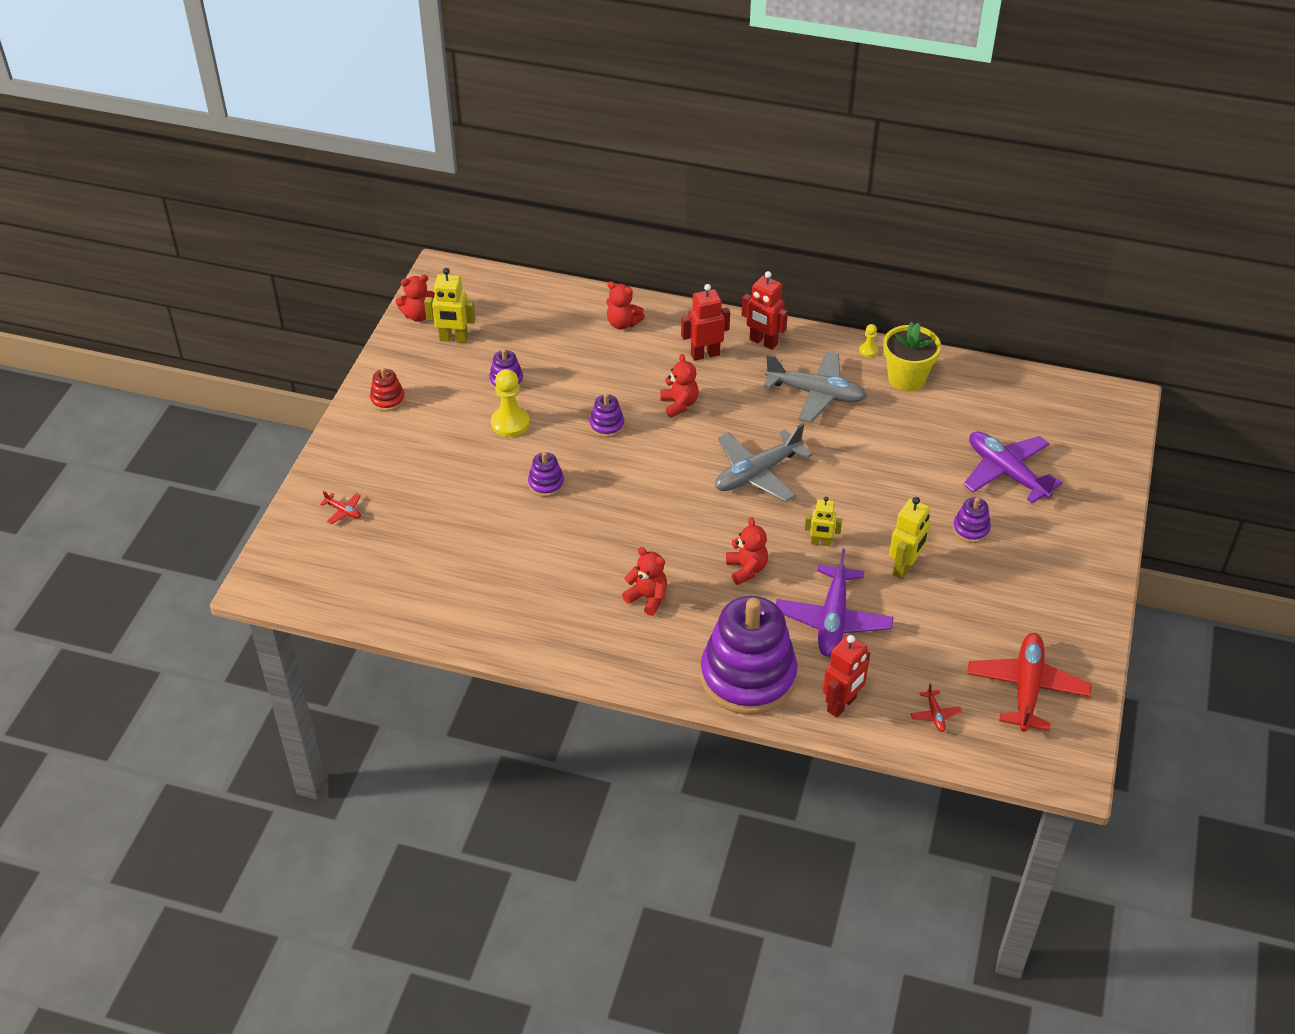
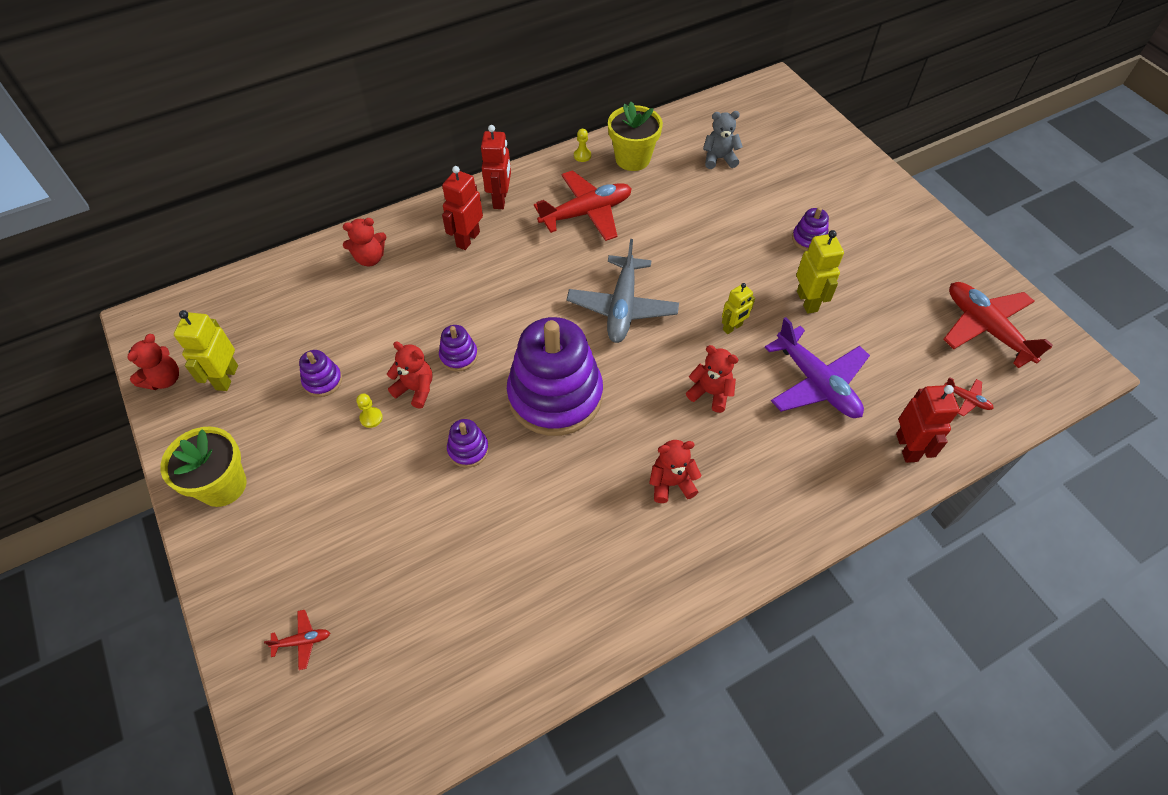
camera: 45 degrees left, 10 degrees up
(387, 400) = (223, 485): red stacking toy -> yellow flower pot
(453, 339) = (226, 377): yellow robot -> yellow robot turned 135 degrees clockwise
(510, 423) = (371, 418): yellow pawn -> yellow pawn, size x0.50
(679, 404) = (496, 294): red teddy bear -> red teddy bear (415, 389)
(748, 676) = (822, 484): purple stacking toy -> purple stacking toy (555, 396)
(763, 342) = (500, 199): red robot -> red robot turned 75 degrees counterclockwise
(816, 393) = (586, 213): grey plane -> red plane
(981, 424) = (719, 158): none -> grey teddy bear
(1006, 473) = (777, 182): purple plane -> none

